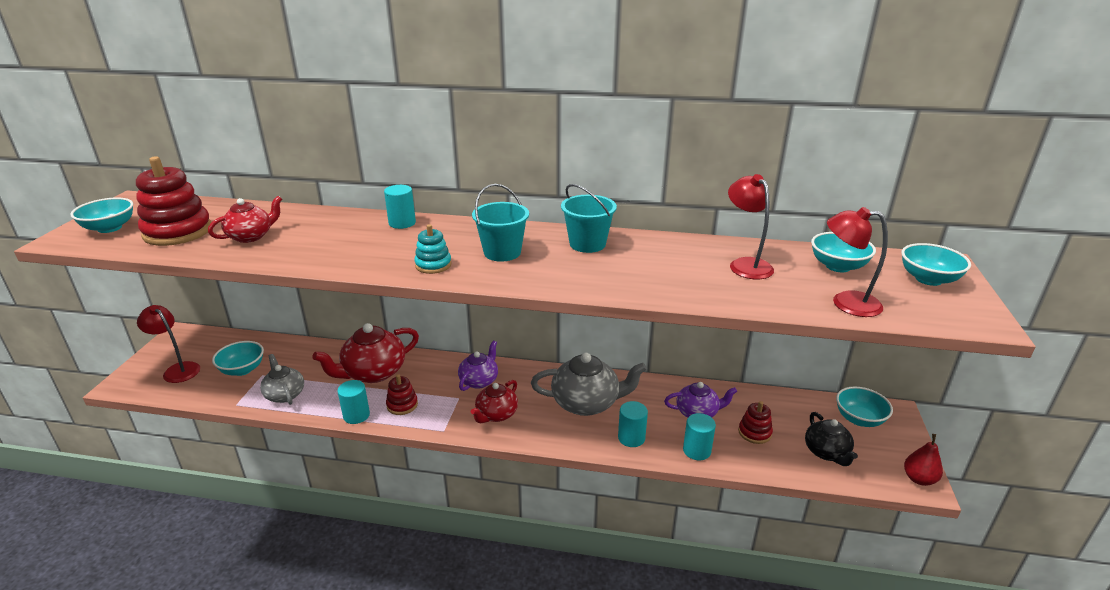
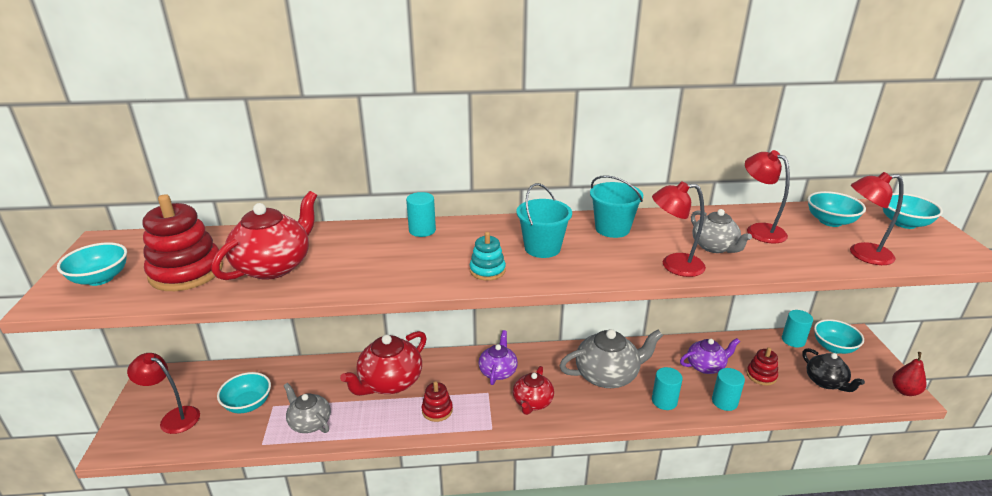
camera: 15 degrees left, 0 degrees up
(251, 236) = (274, 266): red teapot -> red teapot, size x1.62
(356, 415) = (397, 430): turquoise cylinder -> turquoise cylinder (793, 340)
(622, 285) = (674, 265): none -> red lamp
(681, 274) = (714, 247): none -> grey teapot

